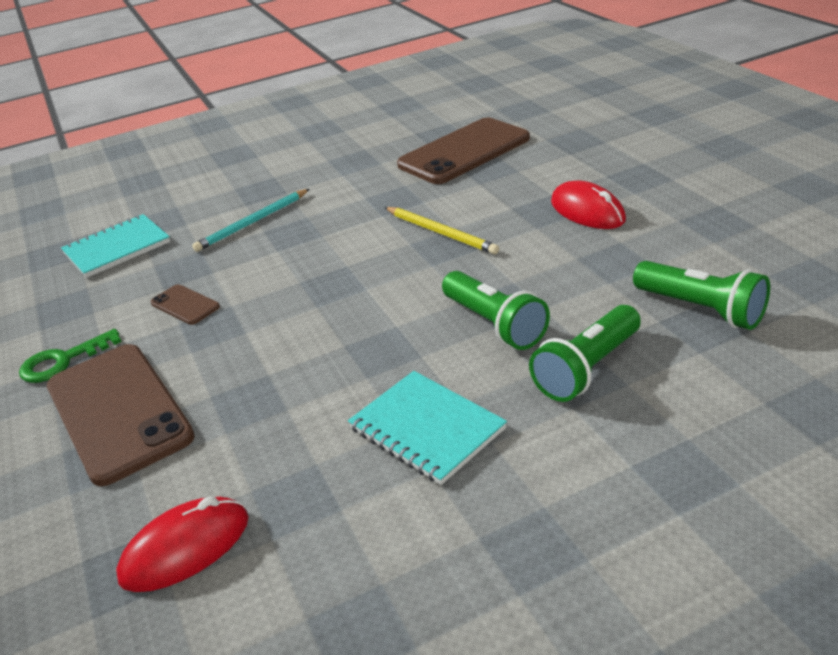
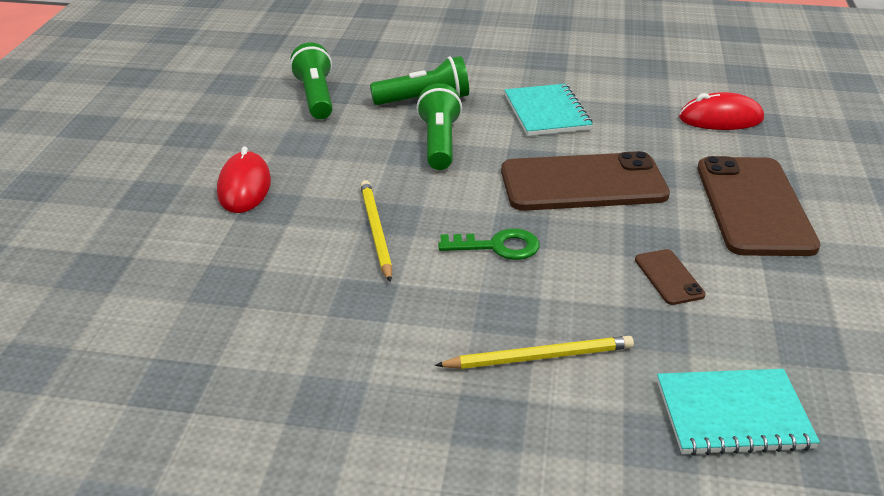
camera: 150 degrees left, 0 degrees up
(62, 361) = (807, 274): green key -> green key (498, 246)
(252, 223) = (539, 357): turquoise pencil -> yellow pencil
(464, 152) = (203, 328): brown phone -> brown phone (583, 183)

